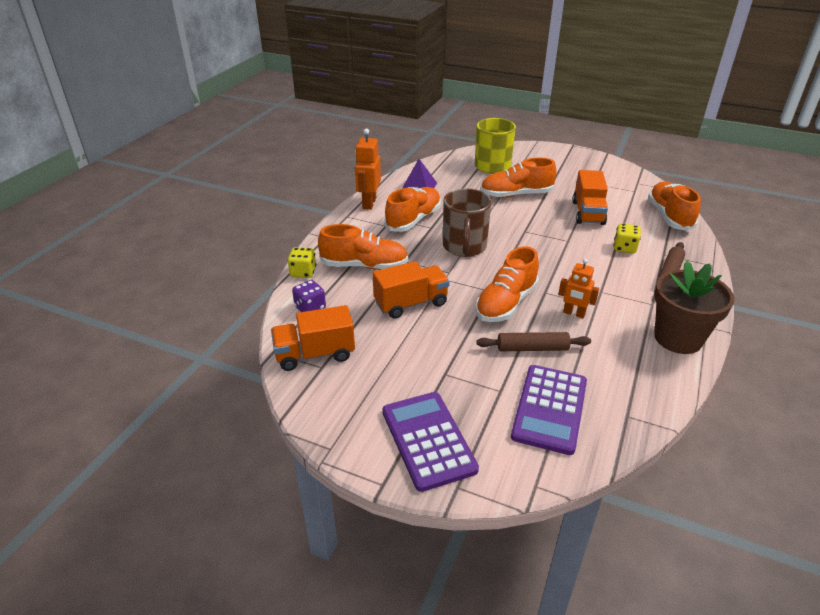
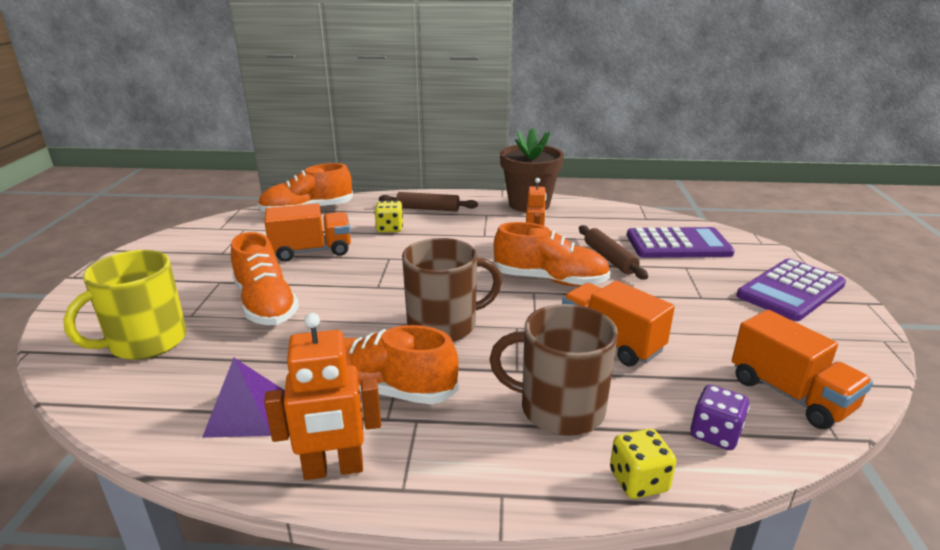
camera: 110 degrees left, 10 degrees down
(364, 265) = (559, 409): orange shoe -> brown mug

